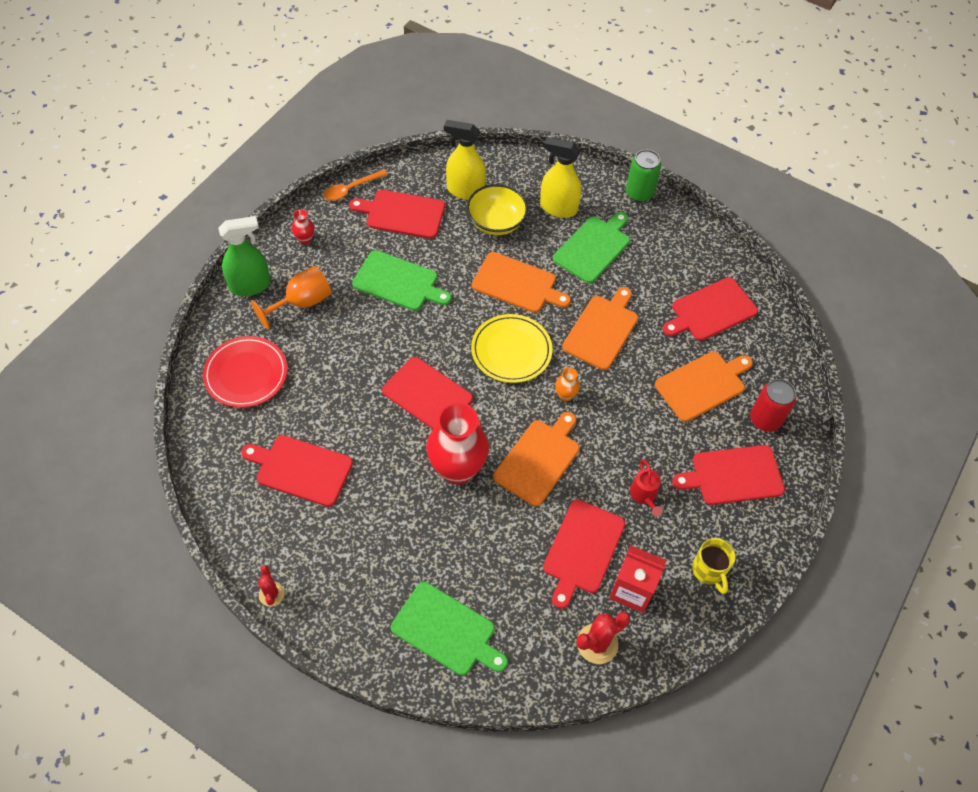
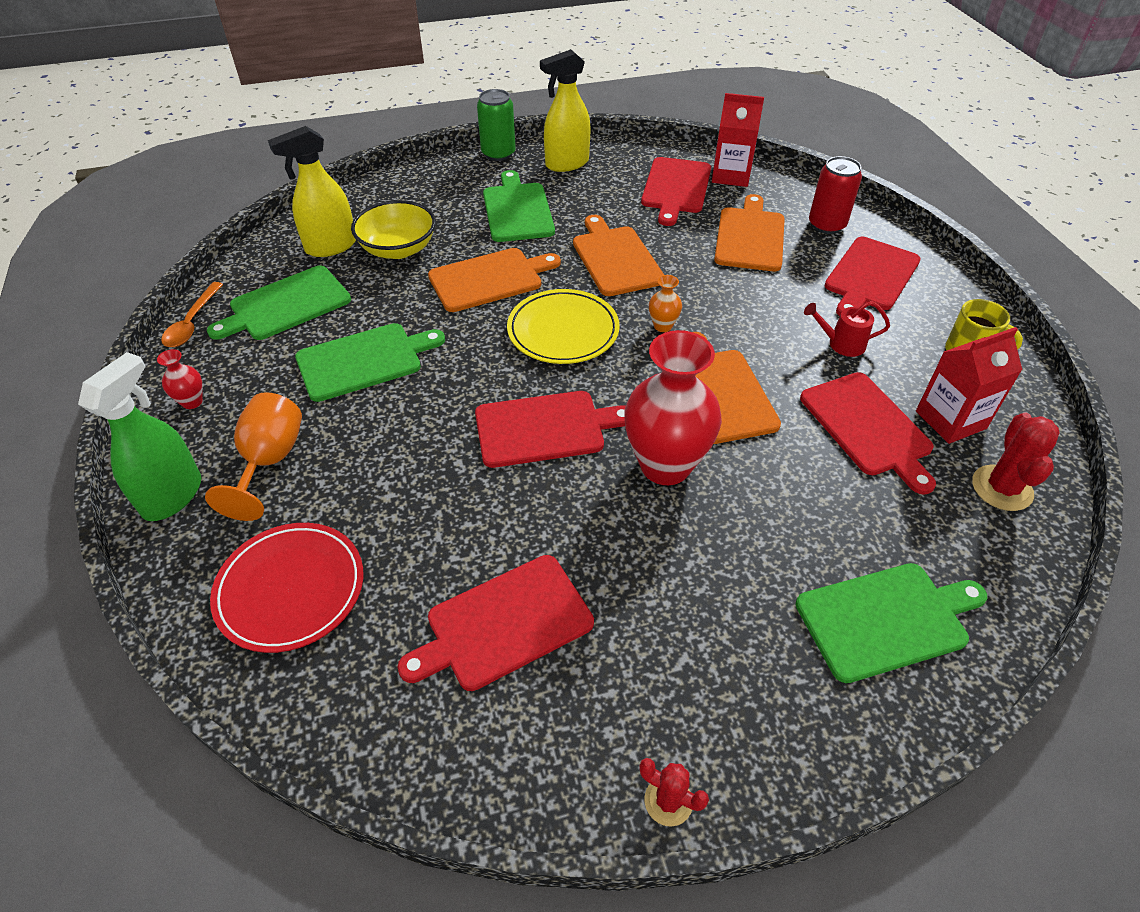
camera: 45 degrees left, 10 degrees down
(402, 214) = (286, 305): red cutting board -> green cutting board
(558, 208) = (443, 204): yellow spray bottle -> yellow spray bottle (566, 164)
(644, 496) = (840, 344): red watering can -> red watering can turned 150 degrees clockwise
(762, 331) = (731, 175): none -> red carton

